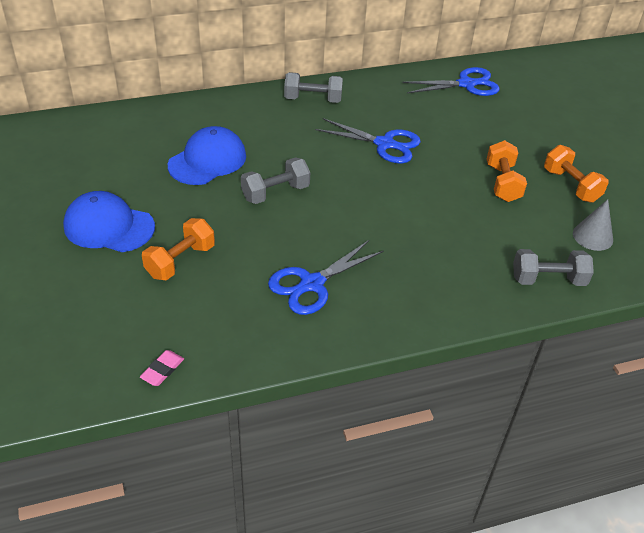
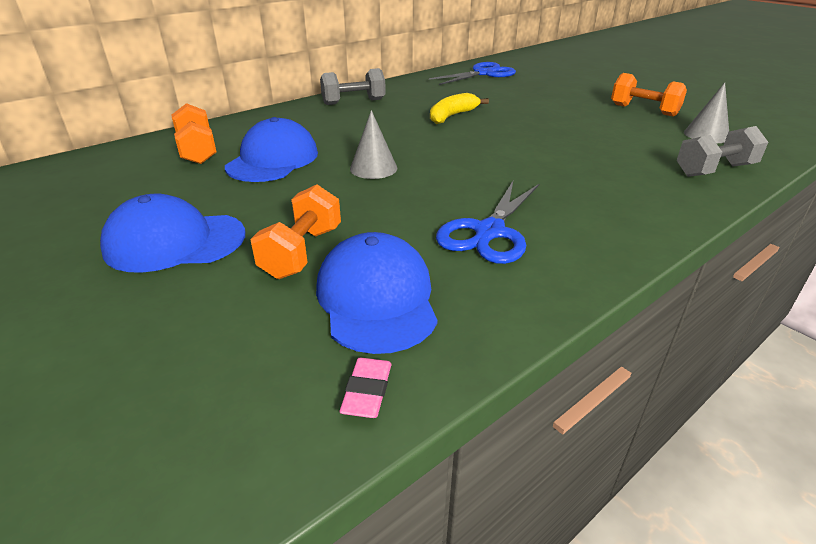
camera: 20 degrees left, 10 degrees down
(203, 313) = (376, 298): none -> blue cap
(275, 193) = (373, 168): grey dumbbell -> grey cone
(384, 144) = (452, 116): blue scissors -> yellow banana
(502, 183) = (587, 119): orange dumbbell -> orange dumbbell (198, 151)

